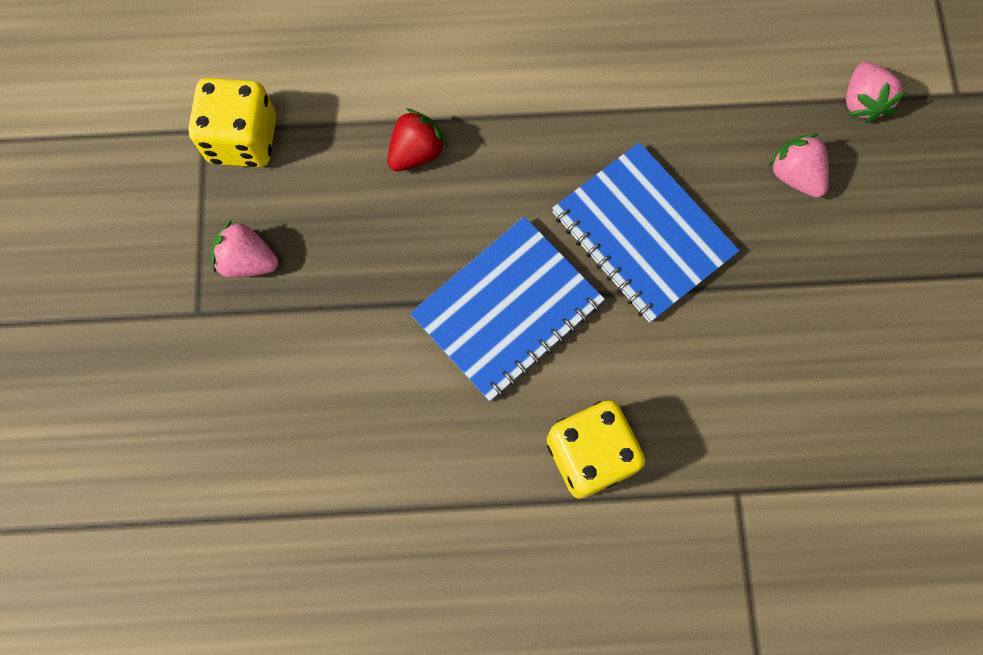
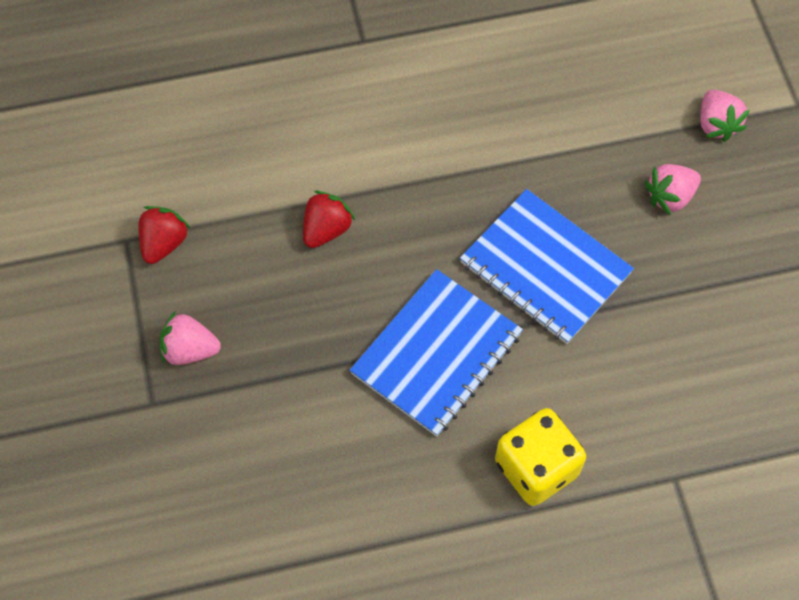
camera: 10 degrees left, 10 degrees down
(243, 140) = (164, 243): yellow dice -> red strawberry
(794, 176) = (670, 197): pink strawberry -> pink strawberry turned 75 degrees counterclockwise

